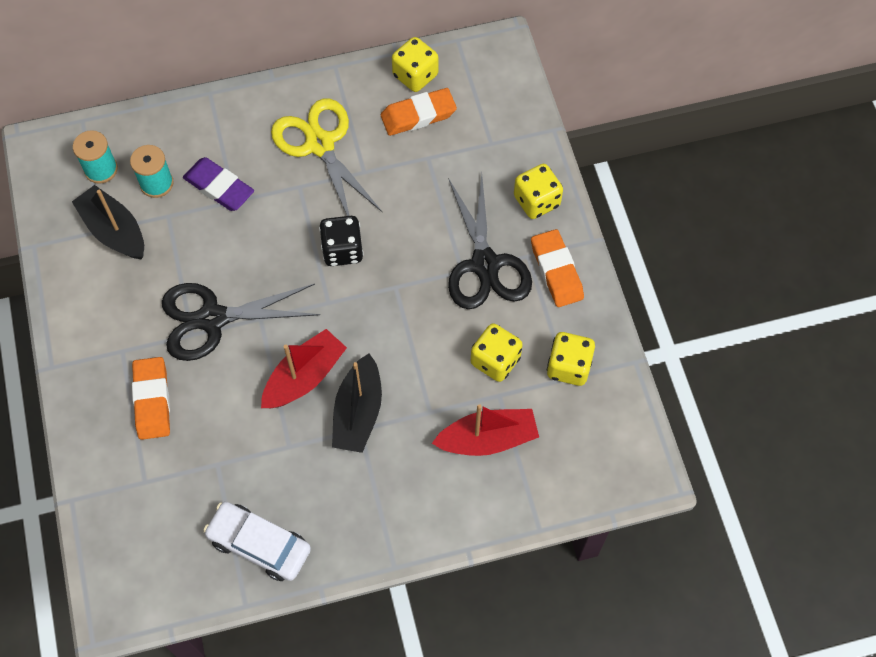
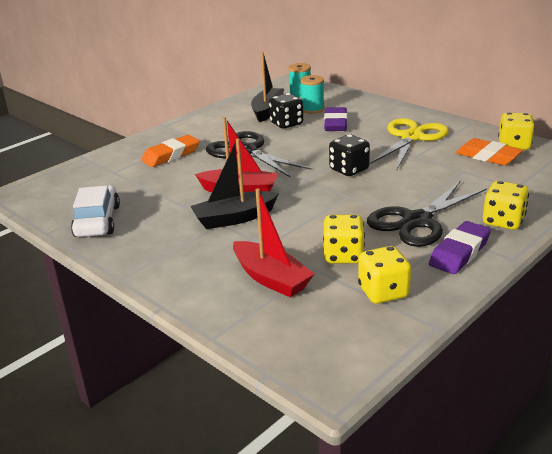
camera: 60 degrees right, 35 degrees down
(173, 235) = (286, 124): none -> black dice
(556, 271) = (459, 252): orange eraser -> purple eraser

